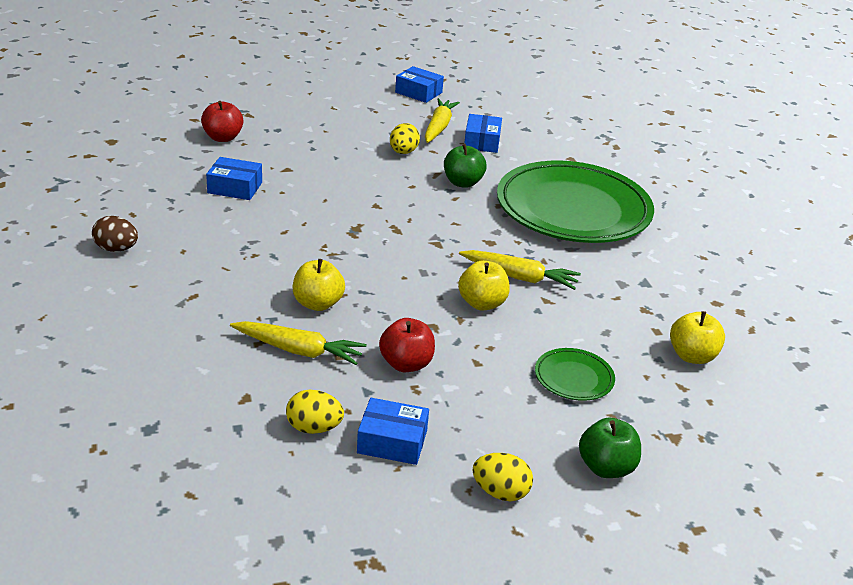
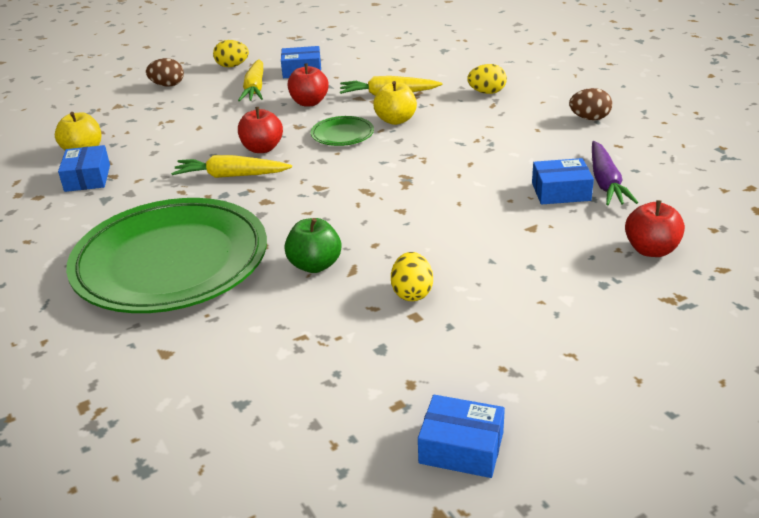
camera: 170 degrees right, 0 degrees up
(190, 185) = (606, 182): none -> purple carrot
(314, 428) = (351, 67): yellow egg -> yellow egg (487, 92)
(438, 127) = (385, 360): yellow carrot -> yellow carrot (255, 88)
(482, 142) = (308, 348): blue box -> blue box (87, 178)
(482, 303) = (262, 148): yellow apple -> red apple
(573, 378) = (184, 119): green plate -> green plate (342, 135)
(606, 467) = (167, 85): green apple -> brown egg

